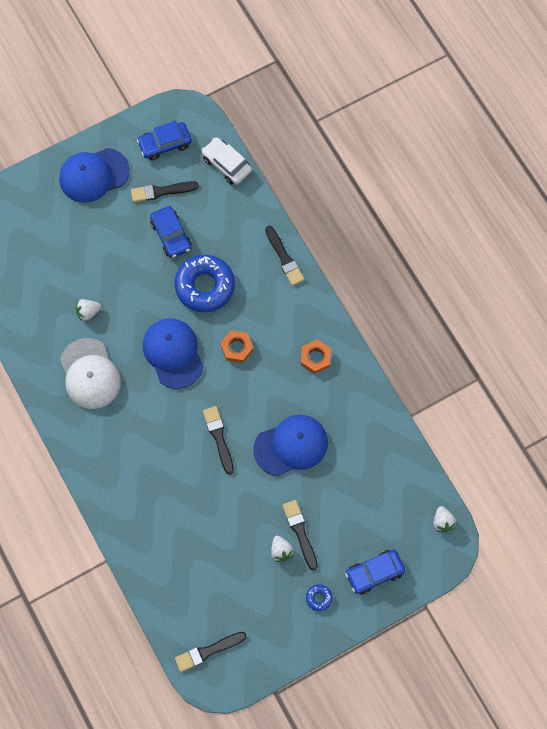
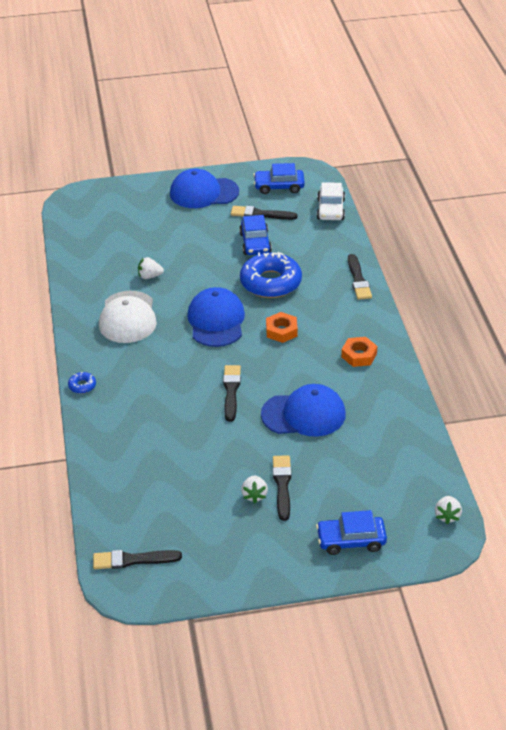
camera: 20 degrees right, 30 degrees down
(226, 164) = (330, 209): white car -> white car turned 150 degrees counterclockwise
(319, 598) = (278, 546): blue donut -> blue donut (82, 386)

